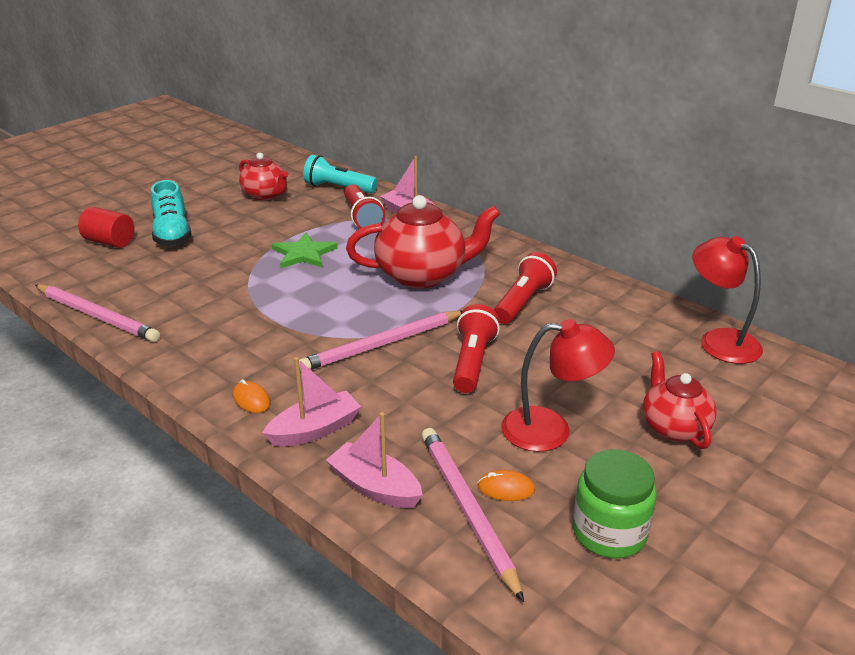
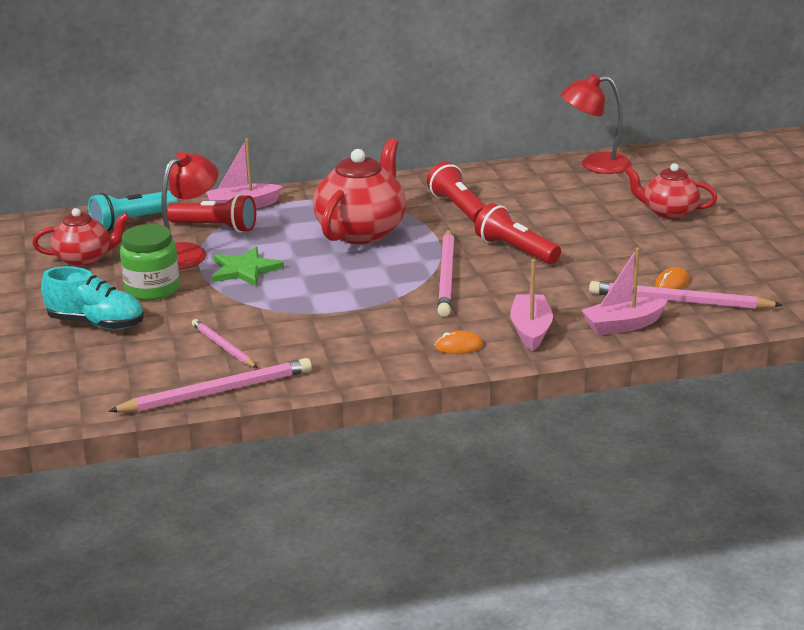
camera: 55 degrees left, 5 degrees down
(110, 242) = (58, 360): red cylinder -> none
(171, 292) = (223, 346): none -> pink pencil
(551, 430) = (628, 250): red lamp -> red lamp (187, 253)
(609, 532) = (744, 266): green jar -> green jar (152, 289)

